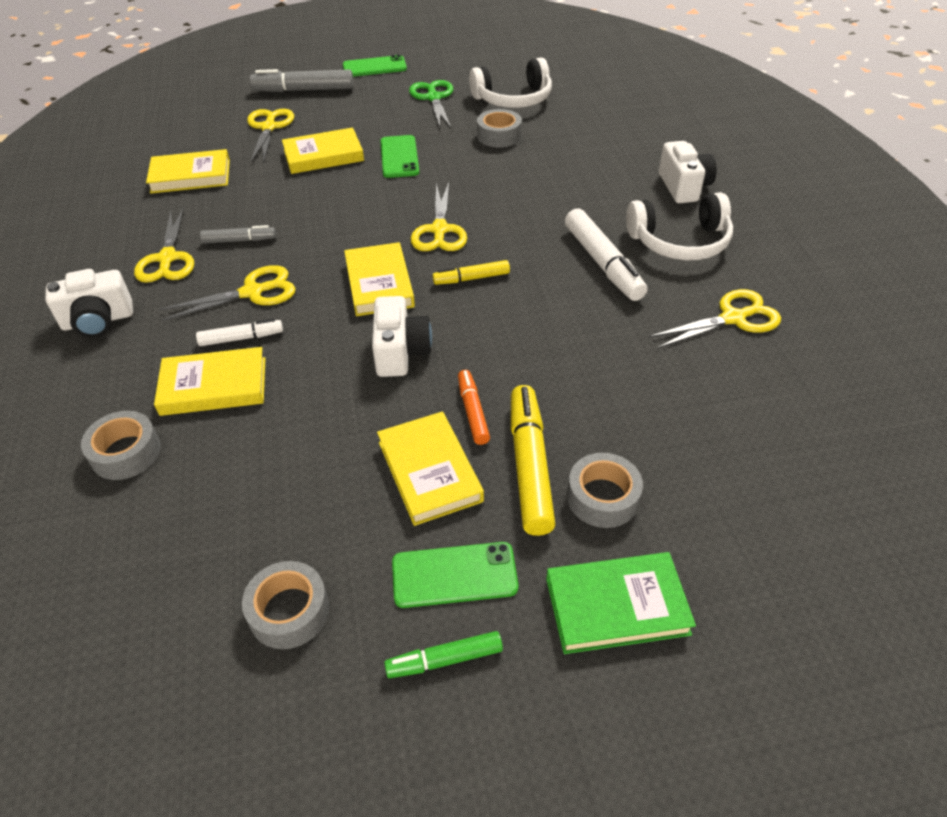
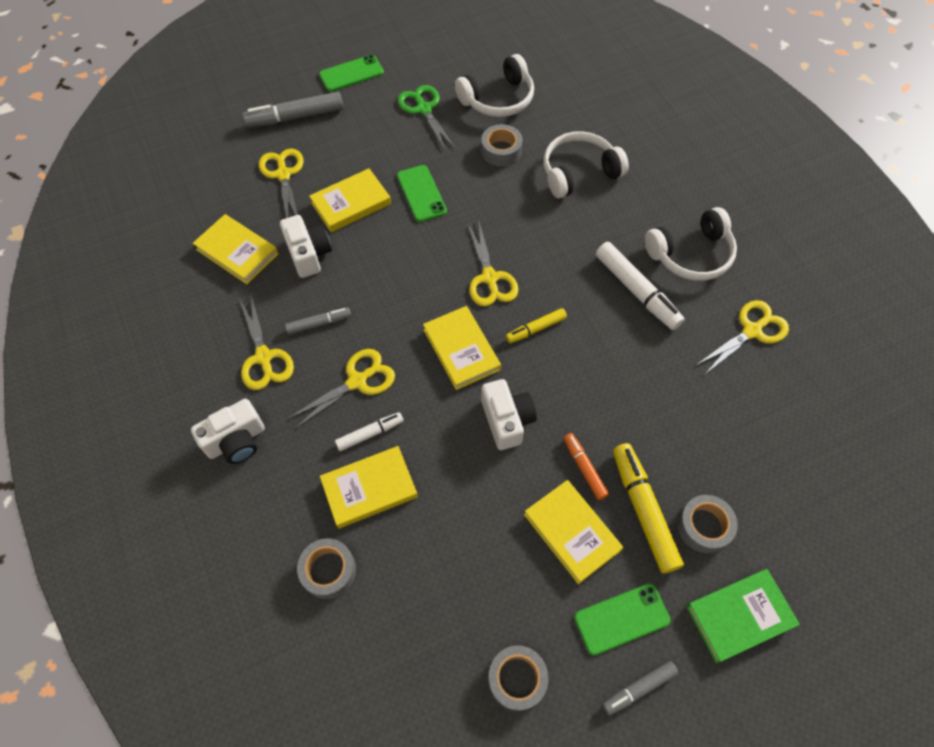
camera: 15 degrees left, 15 degrees up
(190, 176) = (237, 252): yellow book -> yellow book turned 60 degrees clockwise
(444, 660) = (639, 688): green marker -> grey marker
(576, 161) = (579, 173): none -> white headphones
(683, 187) = (677, 189): white camera -> white camera (309, 254)

